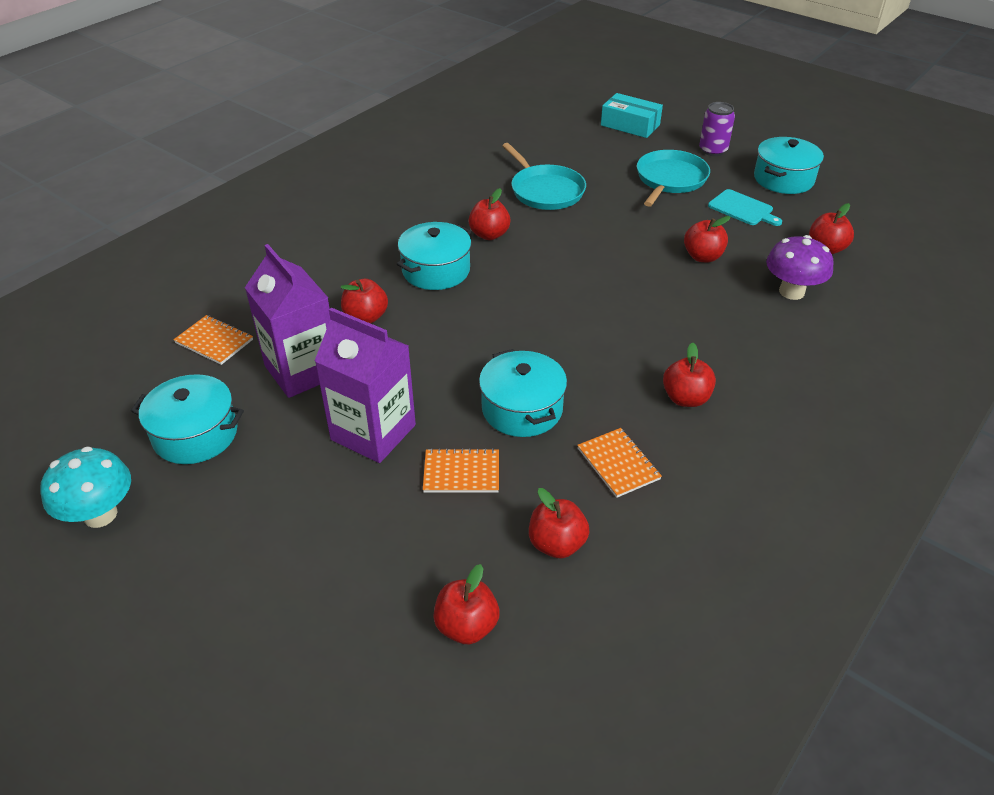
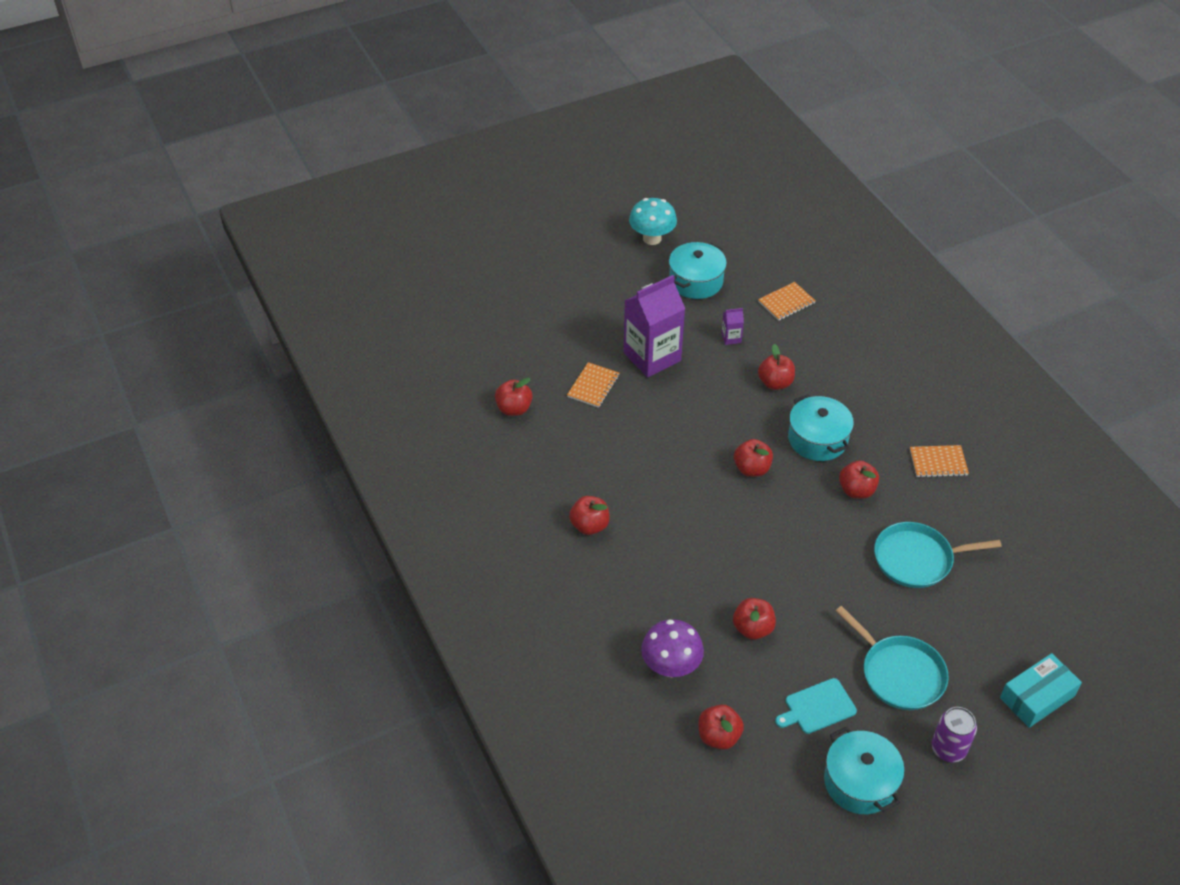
camera: 115 degrees right, 5 degrees up
(302, 371) = (731, 338): purple carton -> purple carton, size x0.41
(466, 626) = (488, 355): red apple -> red apple (752, 469)
(522, 409) = (631, 434): turquoise pot -> none
(618, 464) = (554, 462): orange notebook -> orange notebook (938, 462)

